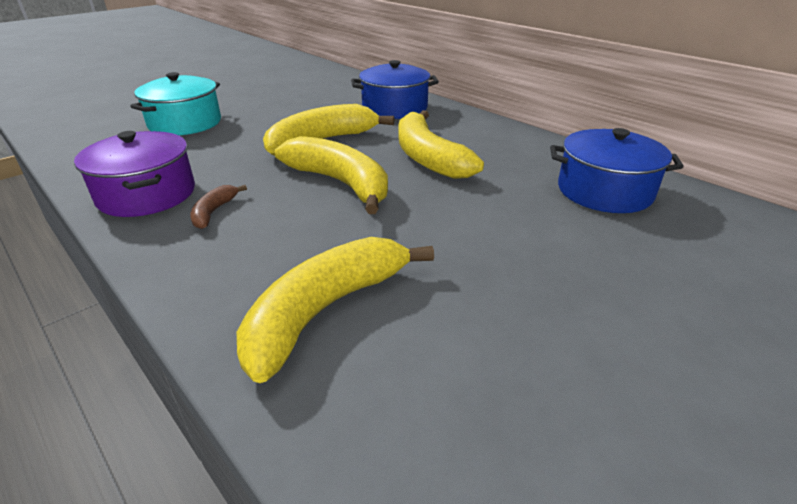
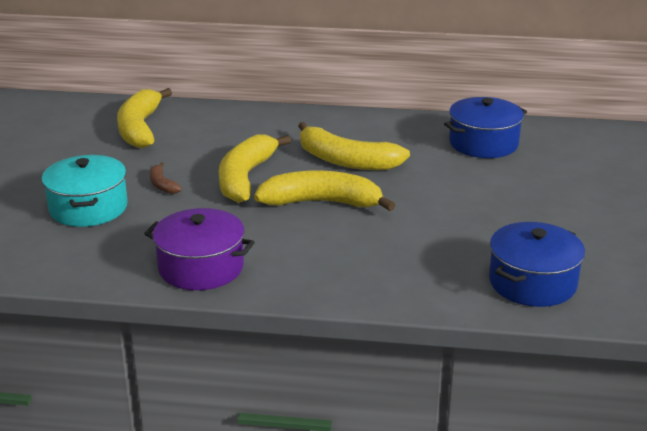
camera: 40 degrees left, 5 degrees down
(214, 212) = (277, 255): brown banana -> brown banana (162, 185)
(326, 310) = (442, 269): yellow banana -> yellow banana (140, 128)
(394, 108) = (247, 127): blue pot -> blue pot (532, 283)

